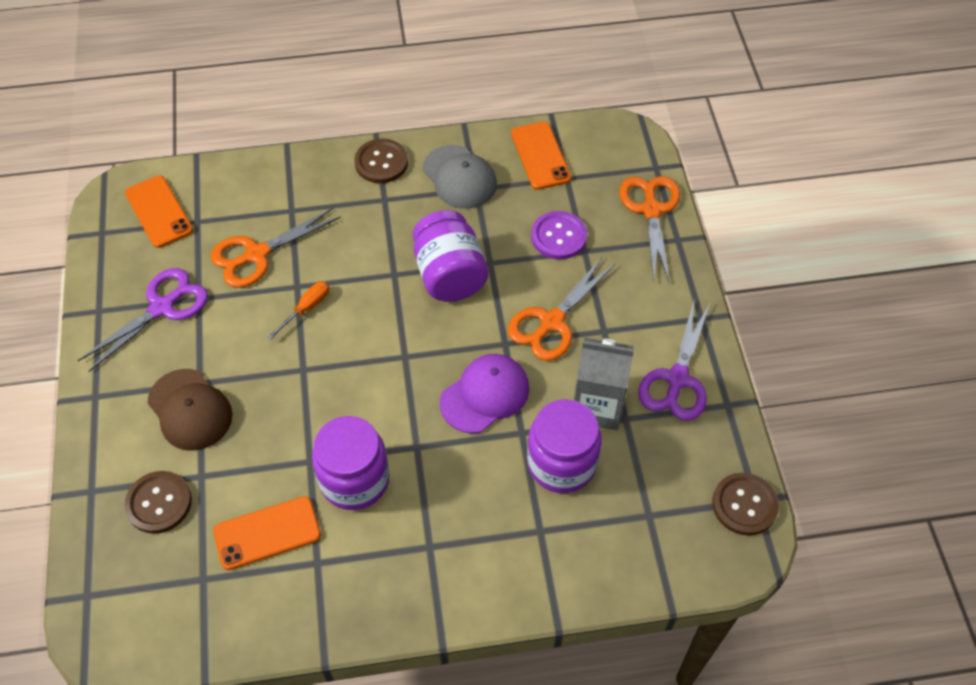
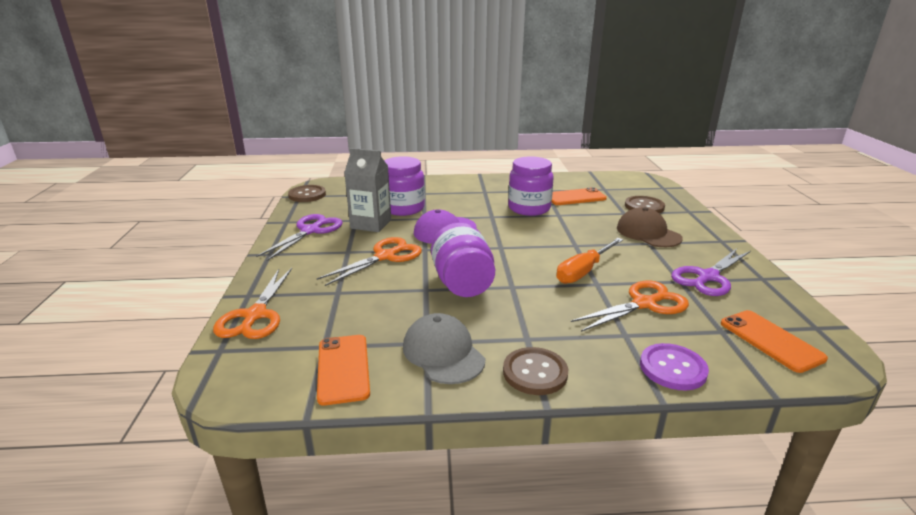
camera: 175 degrees left, 30 degrees down
(306, 308) = (583, 271): orange screwdriver -> orange screwdriver, size x1.63
(558, 236) = (356, 302): purple button -> purple button (672, 368)

